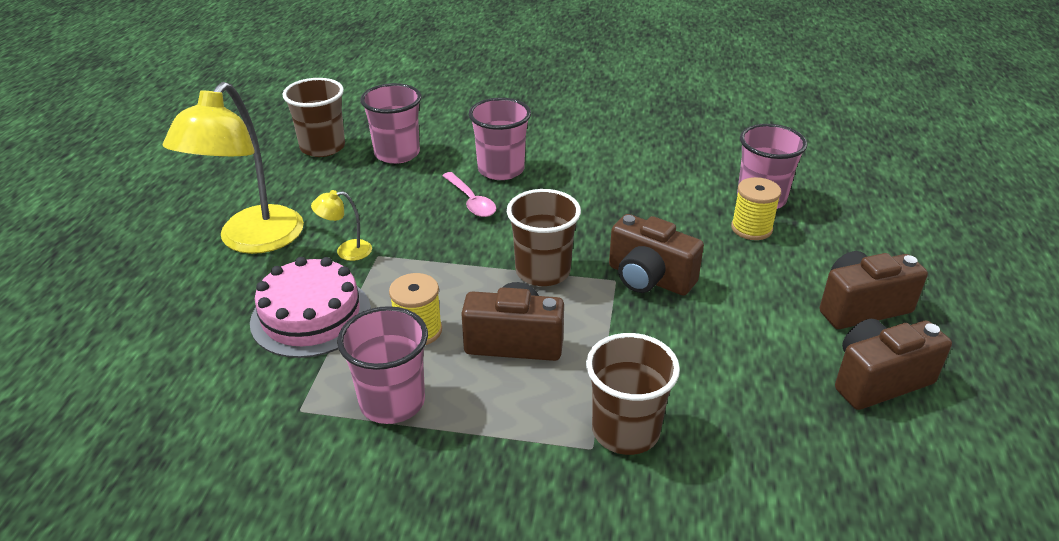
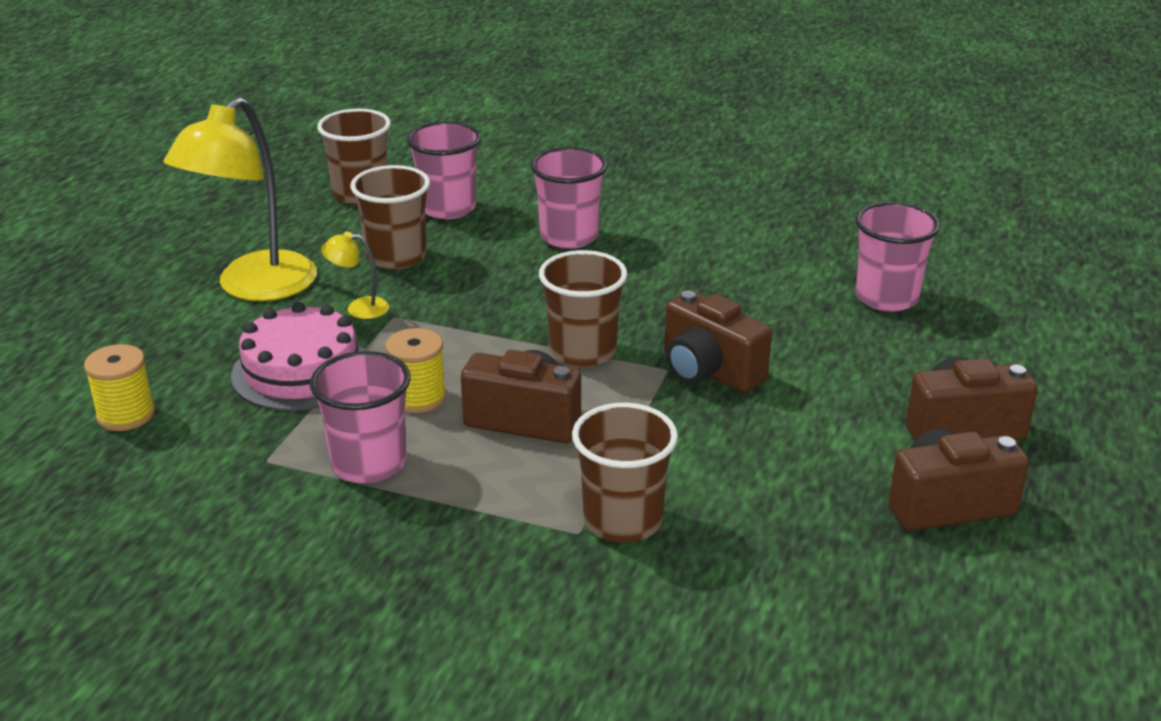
camera: 10 degrees right, 5 degrees down
(366, 201) = (396, 257): none -> brown cup
(471, 201) = (521, 268): pink spoon -> none
(751, 228) = (859, 330): yellow spool -> yellow spool (126, 415)

